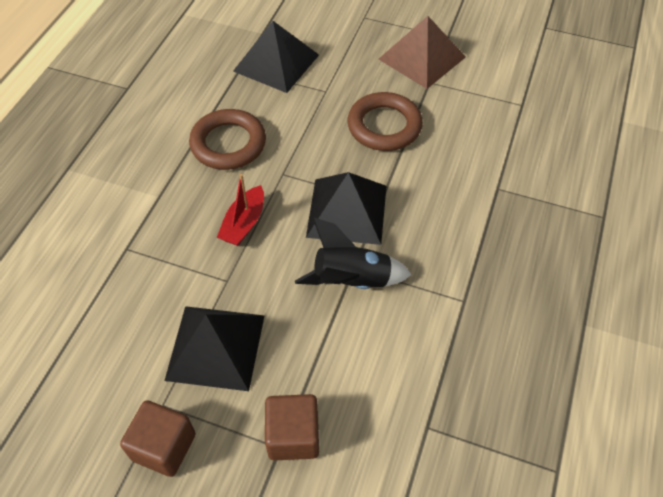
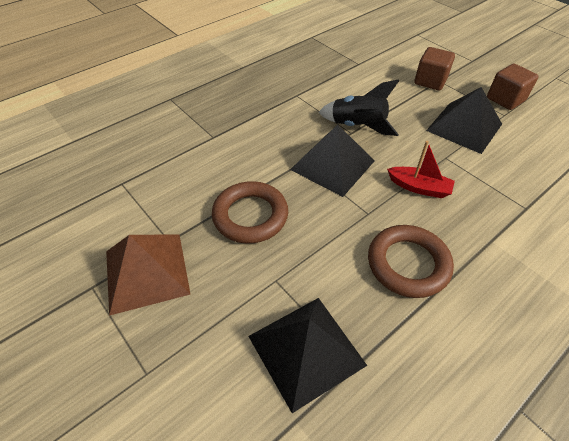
camera: 150 degrees left, 5 degrees down
(244, 223) = (419, 187): red boat -> red boat turned 60 degrees clockwise

